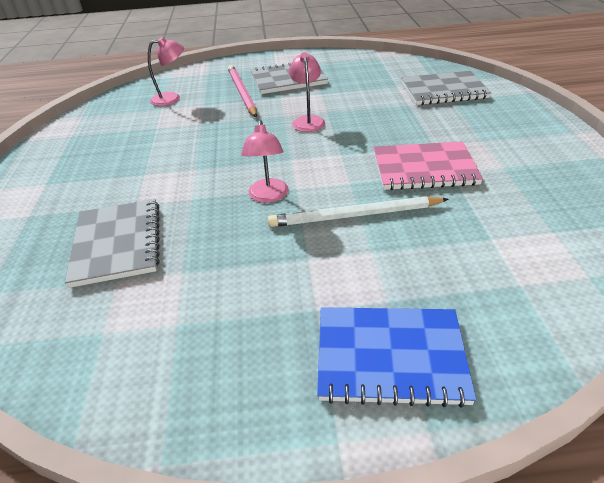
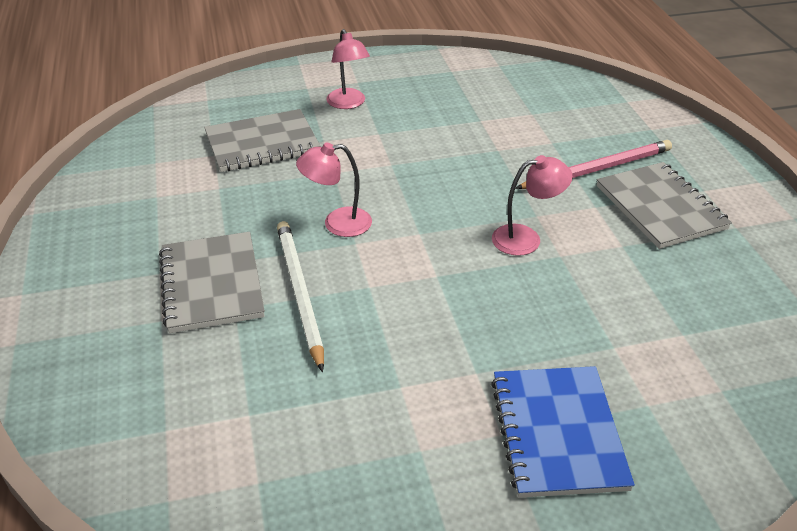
camera: 80 degrees right, 0 degrees up
(172, 99) = (560, 116): pink lamp -> pink lamp (348, 104)
(390, 357) = (91, 321): blue notebook -> blue notebook (557, 432)
(424, 169) = (407, 358): pink notebook -> none
(443, 91) = (685, 397): grey notebook -> grey notebook (211, 284)

